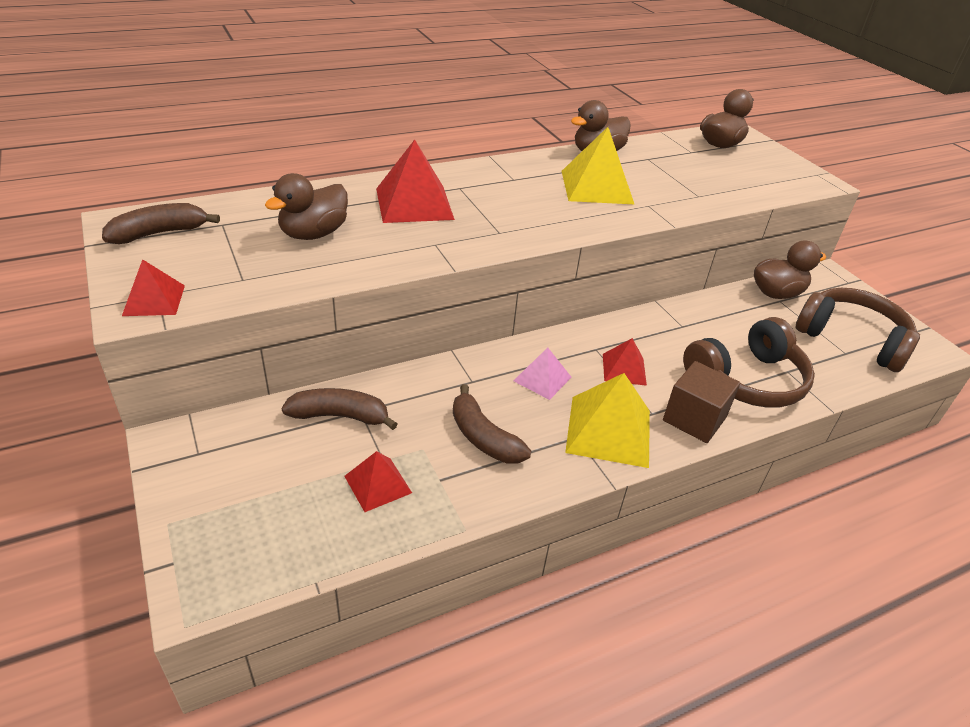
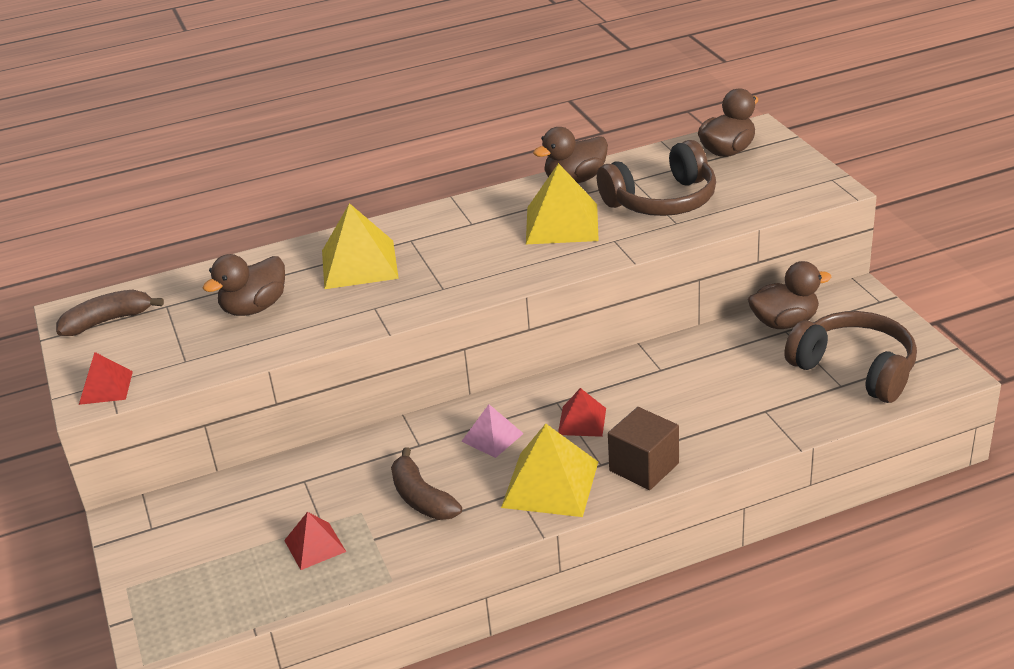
camera: 10 degrees right, 5 degrees down
(340, 416) = (284, 487): brown banana -> none
(414, 203) = (359, 264): red pyramid -> yellow pyramid
(747, 380) = (715, 423): brown headphones -> brown headphones (662, 201)

